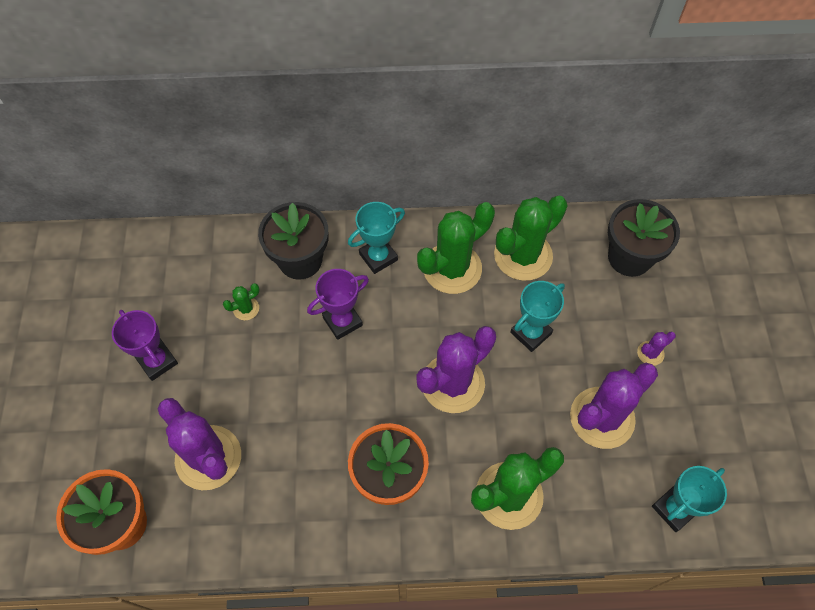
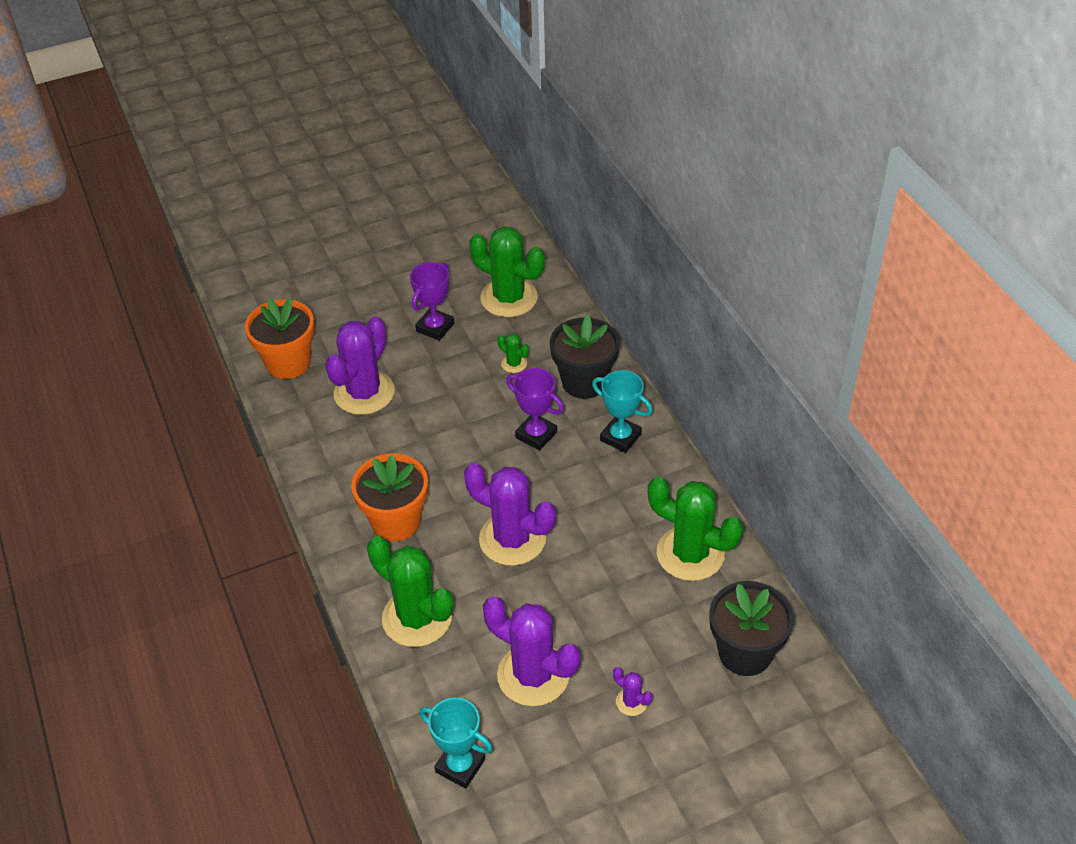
camera: 70 degrees right, 15 degrees down
(452, 268) = (640, 499): green cactus -> green cactus (509, 298)
(530, 333) = (600, 586): turquoise trophy -> none

